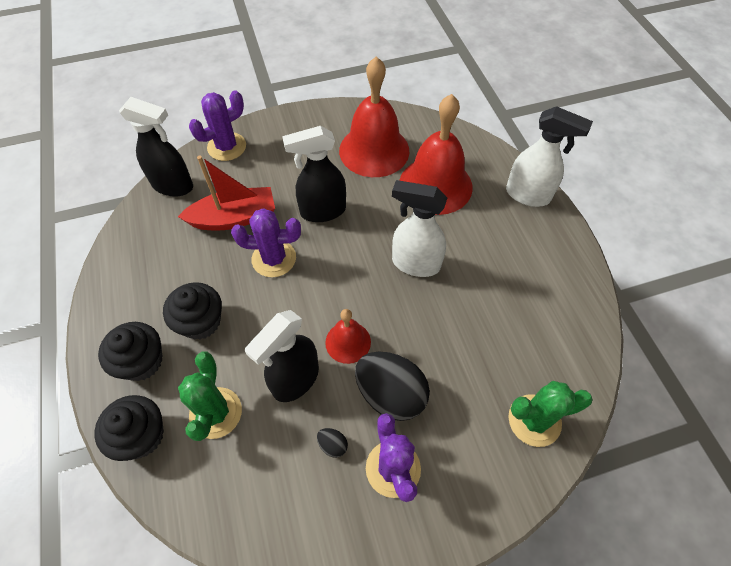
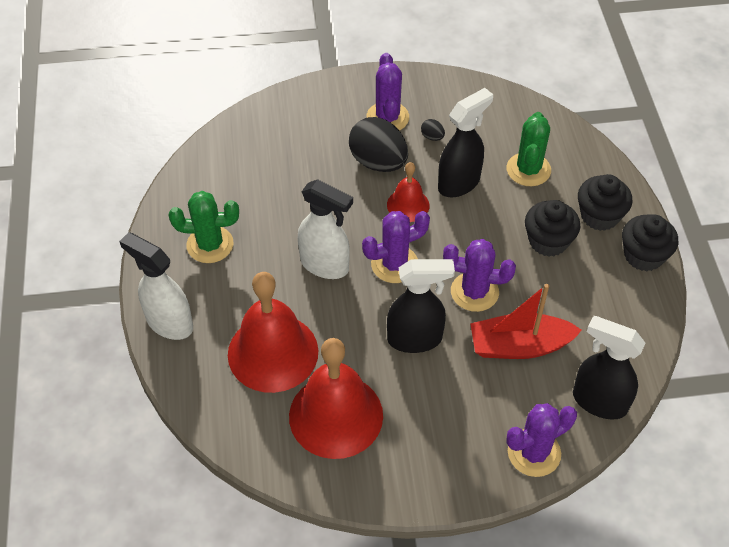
camera: 170 degrees left, 5 degrees down
(141, 436) = (589, 163): black cupcake -> black cupcake (643, 255)
(351, 274) = (394, 264): none -> purple cactus
(534, 420) = (265, 130): green cactus -> green cactus (210, 245)

